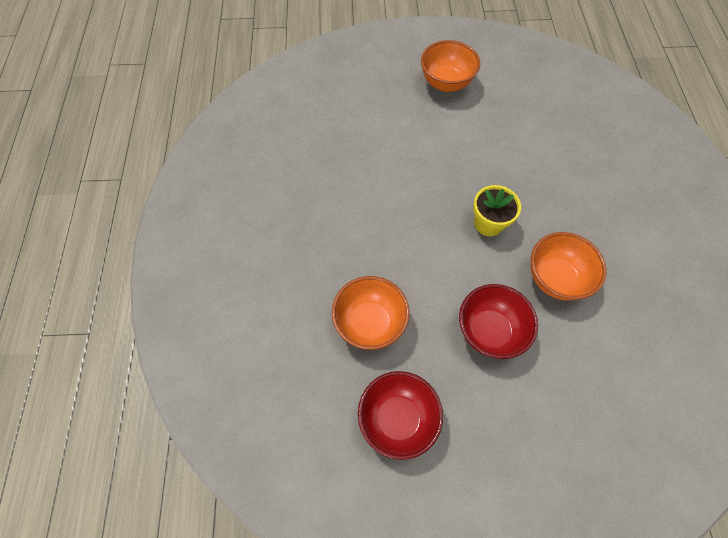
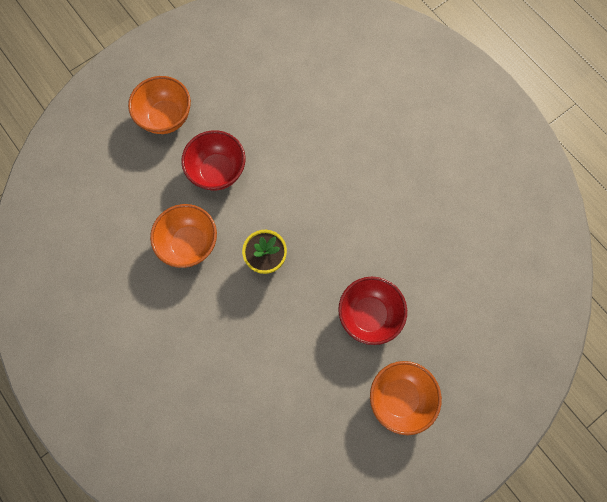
camera: 145 degrees right, 10 degrees up
(370, 323) = (303, 125): orange bowl -> orange bowl (166, 118)
(397, 419) = (244, 81): red bowl -> red bowl (369, 315)

